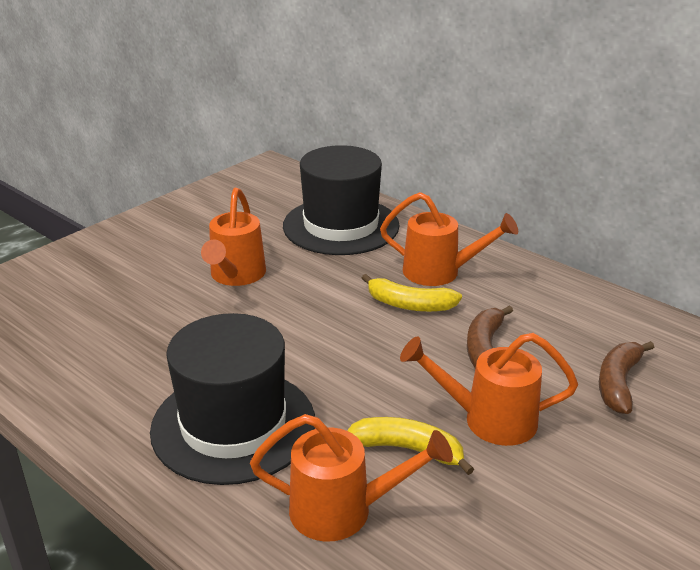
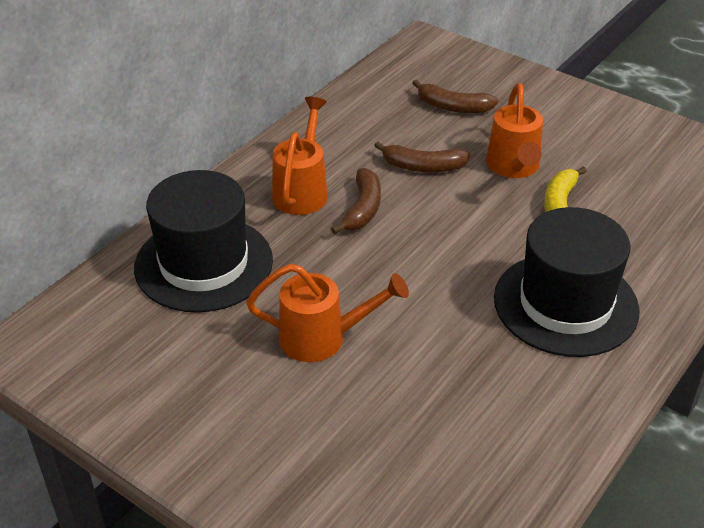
camera: 95 degrees left, 10 degrees up
(343, 510) = (634, 235): orange watering can -> none
(409, 304) = (362, 209): yellow banana -> brown banana

